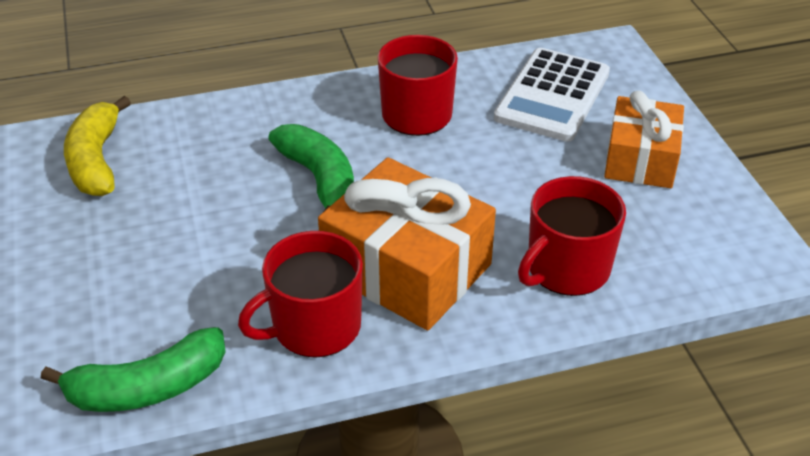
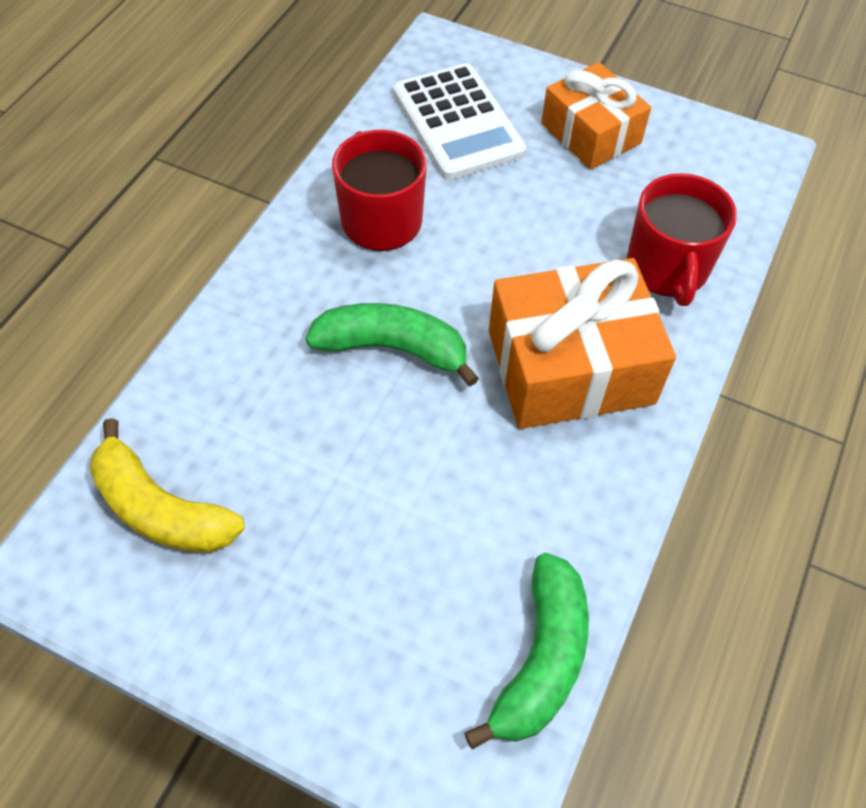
camera: 50 degrees left, 15 degrees up
(314, 327) = (579, 479): red mug -> none

